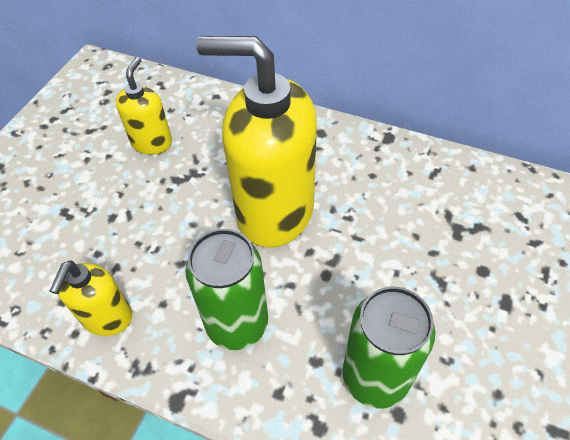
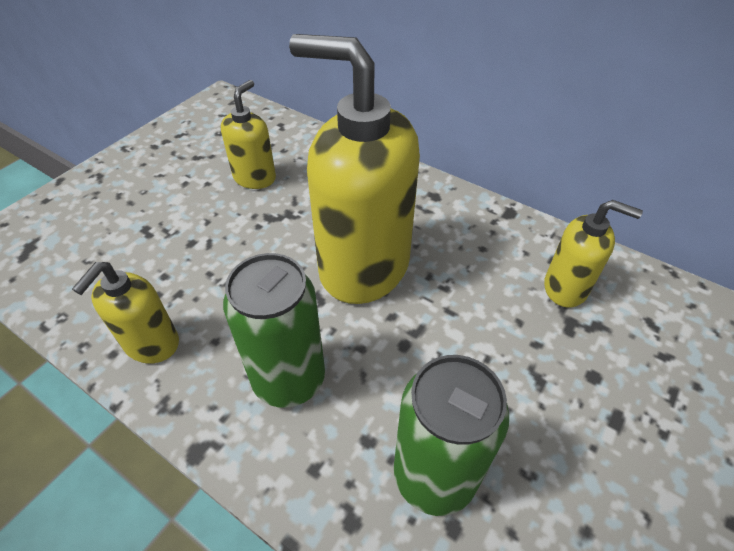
camera: 10 degrees right, 5 degrees down
(448, 199) = (566, 288): none -> yellow soap dispenser

